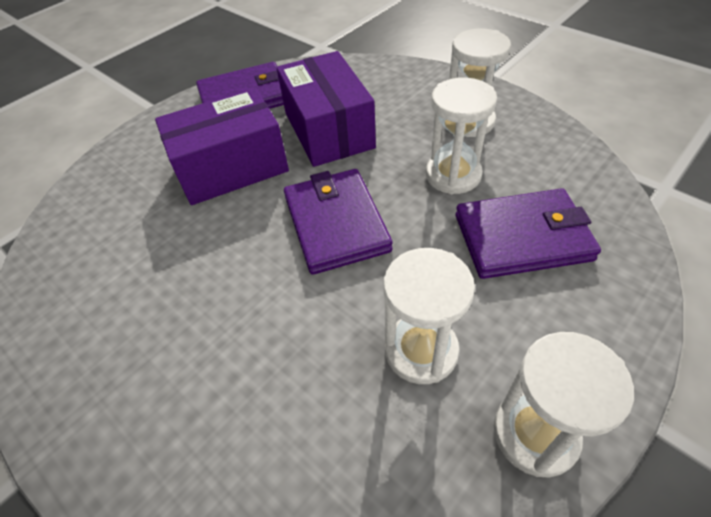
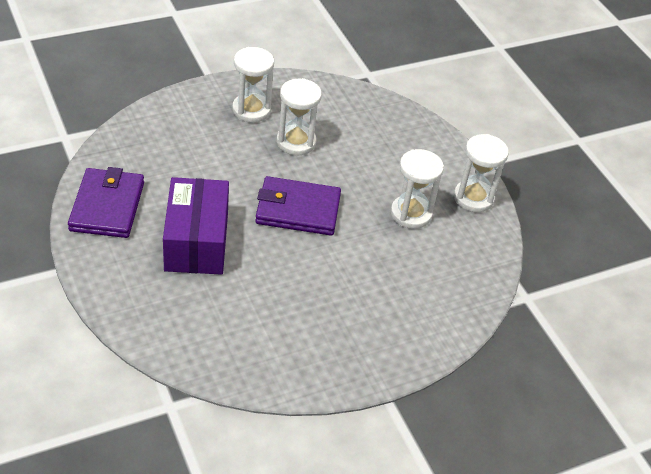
camera: 75 degrees left, 5 degrees down
(329, 130) = (198, 176): purple box -> none
(522, 237) = (366, 142): purple wallet -> none

